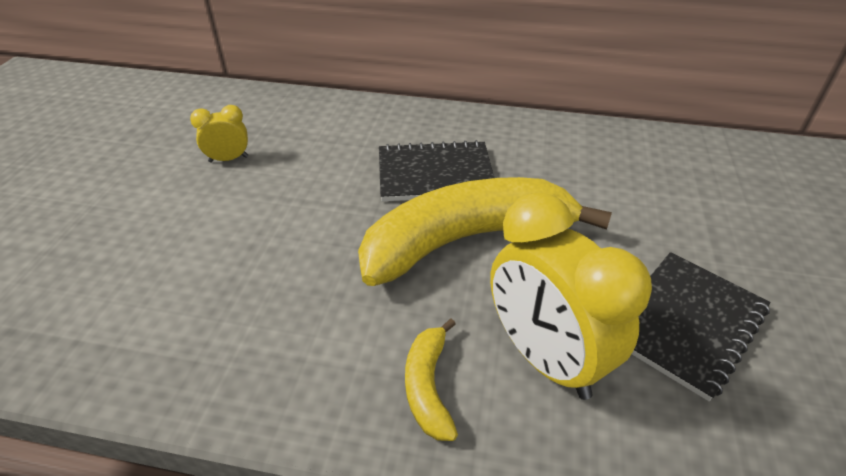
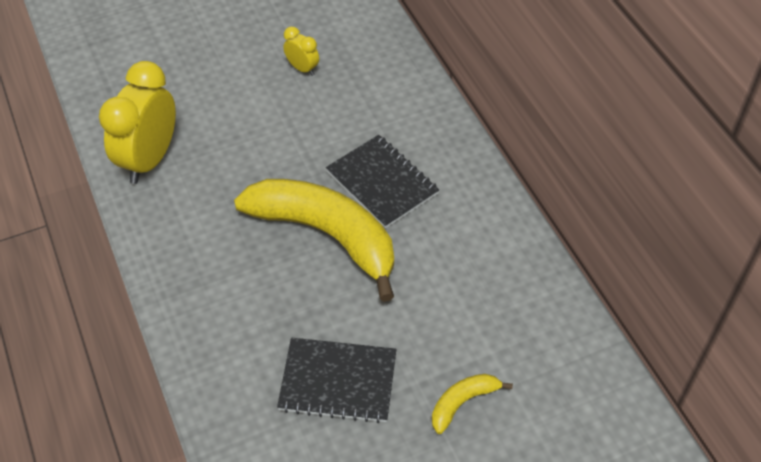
camera: 55 degrees right, 10 degrees up
(428, 386) = (197, 276): yellow banana -> yellow banana (462, 402)
(545, 358) = (255, 320): yellow clock -> yellow clock (149, 160)

